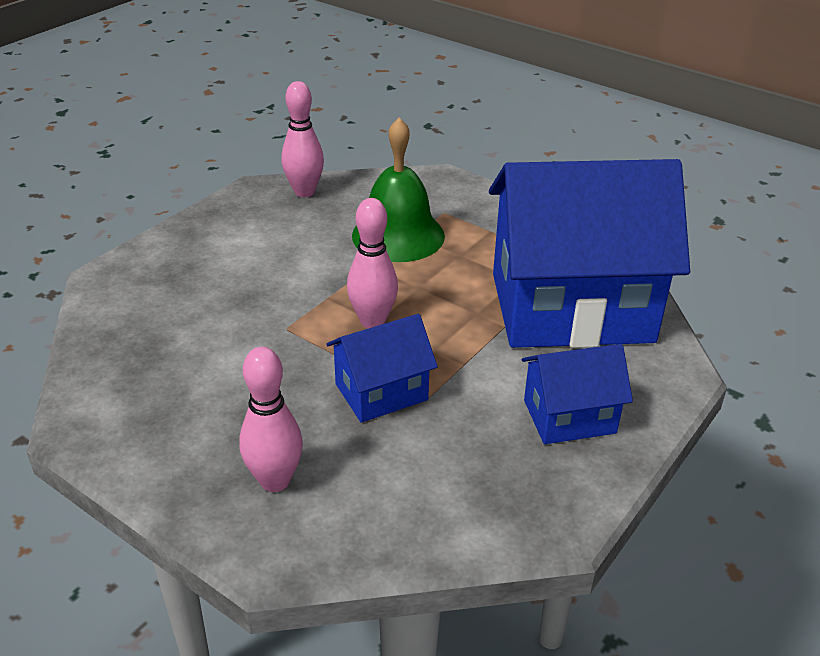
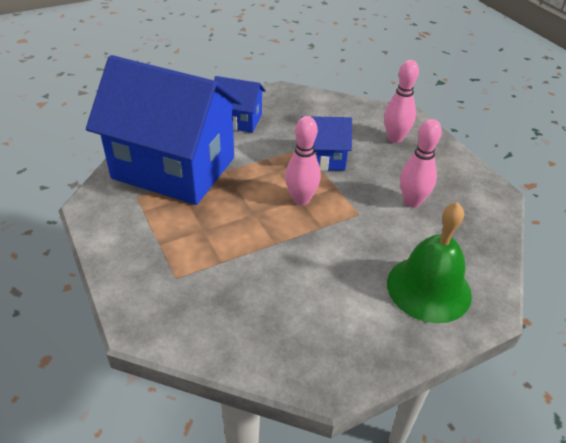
camera: 155 degrees left, 5 degrees up
(304, 192) = (281, 356): pink bowling pin -> pink bowling pin (412, 202)
(398, 235) = (233, 265): green bell -> green bell (429, 288)

